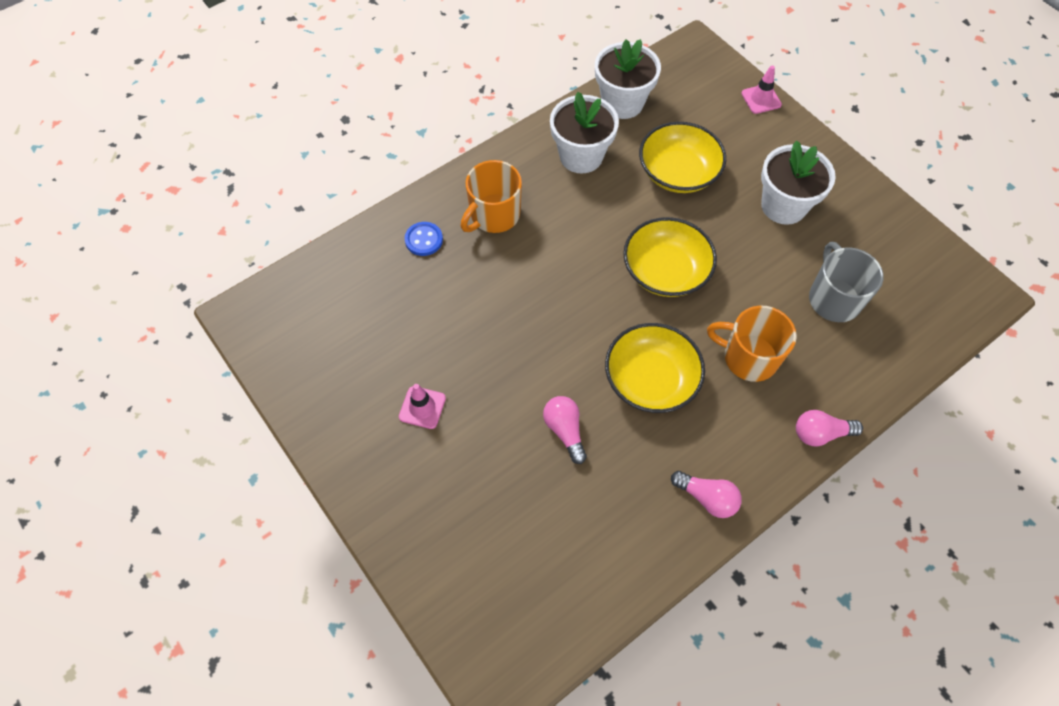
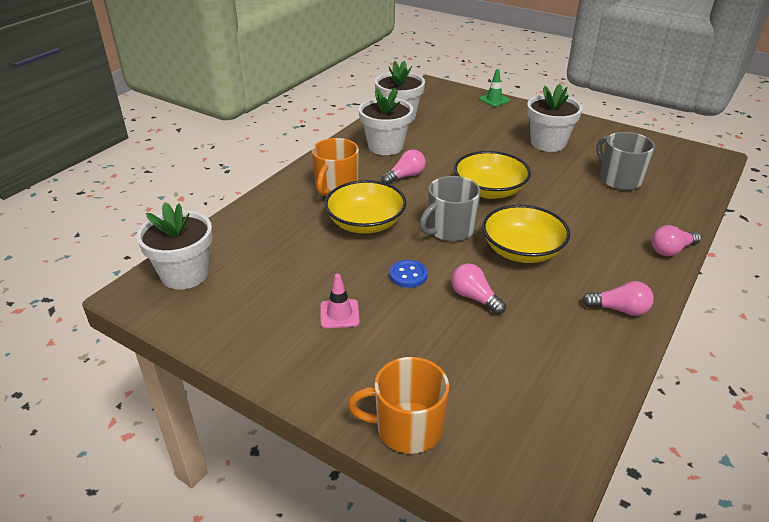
camera: 20 degrees left, 25 degrees down
(295, 303) = (185, 274): none -> white flower pot
(424, 240) = (285, 213): blue button -> blue button (408, 275)
(580, 217) = (405, 176): none -> pink light bulb
(588, 322) = (449, 230): none -> grey mug
(678, 173) = (462, 141): yellow bowl -> yellow bowl (365, 223)
(748, 357) = (585, 222): orange mug -> orange mug (407, 428)
(761, 99) = (494, 100): pink traffic cone -> green traffic cone

